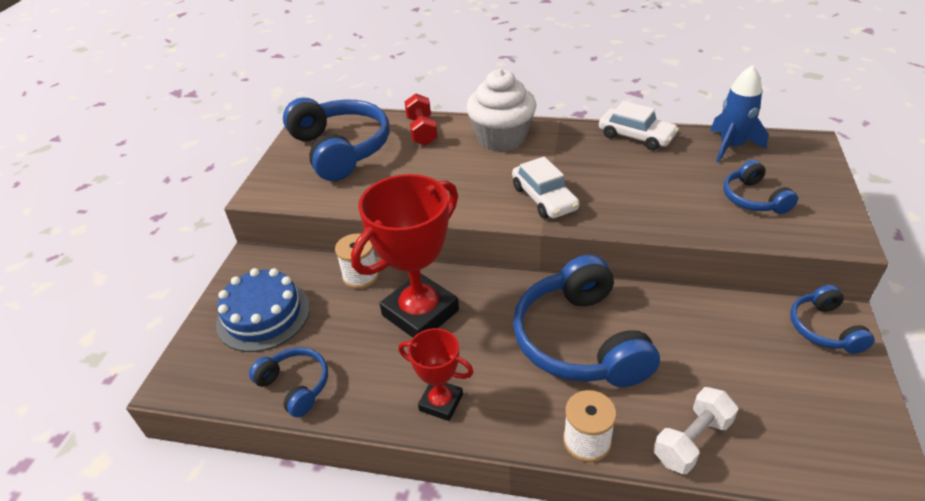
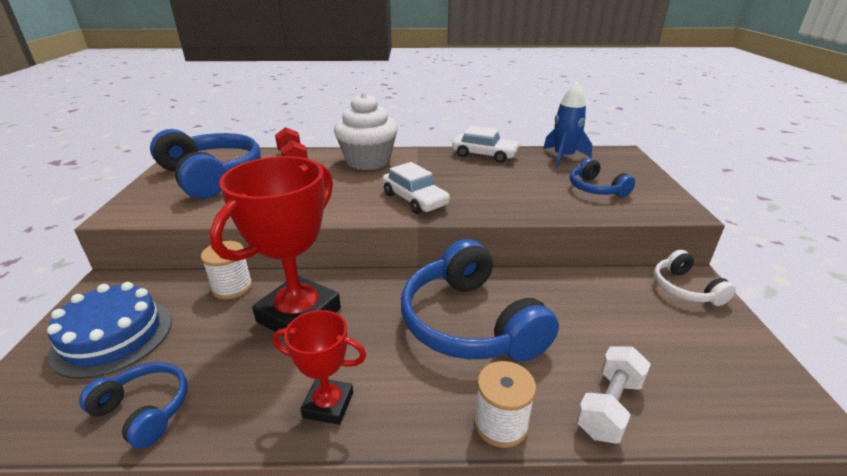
camera: 15 degrees left, 10 degrees down
(824, 329) = (685, 289): blue headphones -> white headphones

